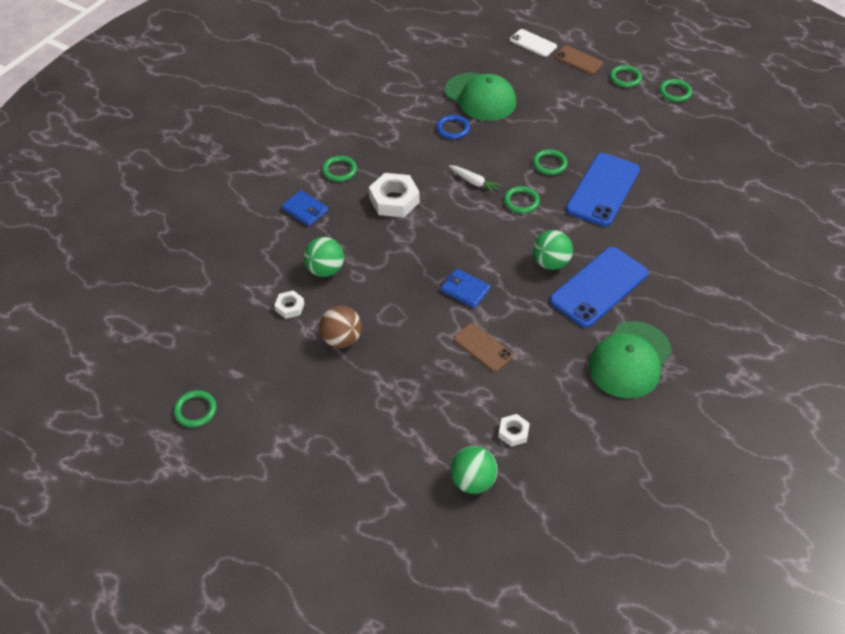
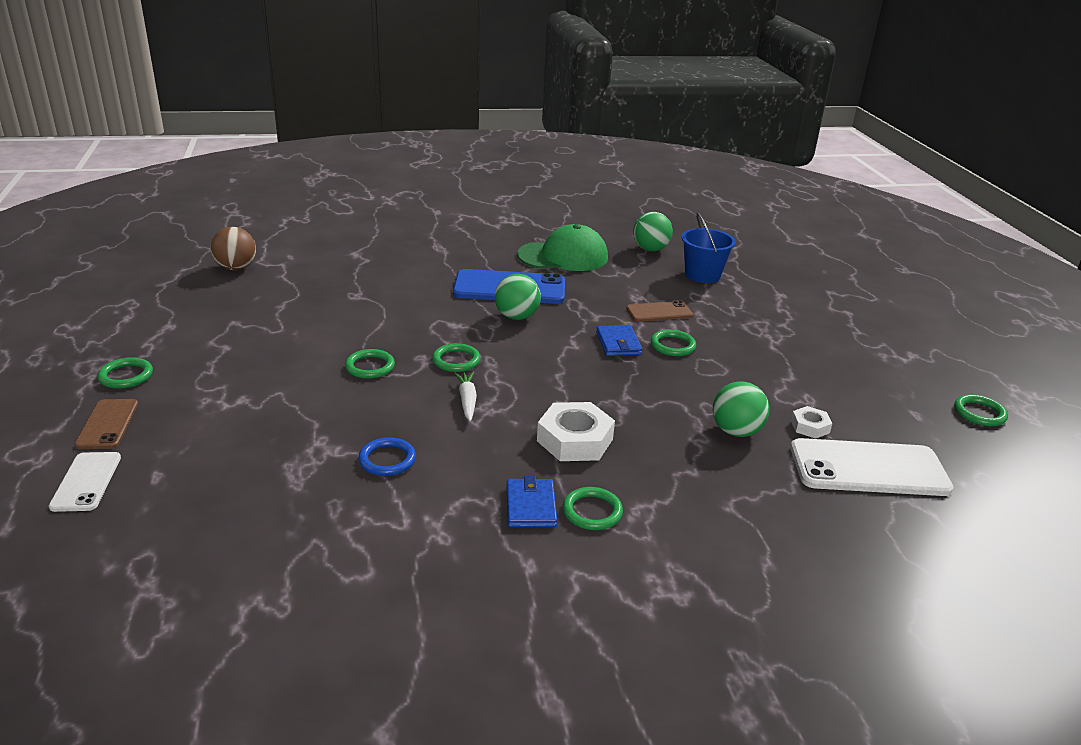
camera: 135 degrees left, 20 degrees down
(235, 297) = (868, 468): none -> white phone
(305, 210) = (693, 498): blue wallet -> blue wallet (531, 506)
(341, 339) = (779, 378): brown ball -> brown ball (236, 268)
(472, 481) = (763, 275): green ball -> green ball (650, 249)
(480, 97) = (288, 469): green cap -> none
(483, 347) = (659, 312): brown phone -> brown phone turned 75 degrees clockwise
(513, 432) = (702, 275): white nut -> blue bucket
(603, 190) = (373, 324): blue phone -> none
(675, 92) = (131, 336): green ring -> green ring (672, 346)

